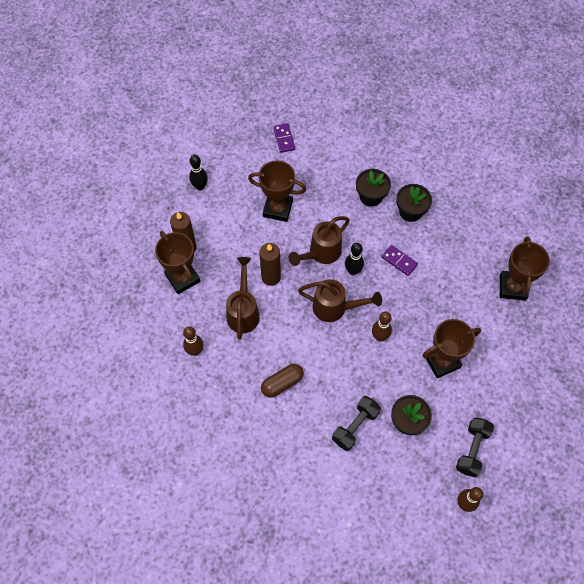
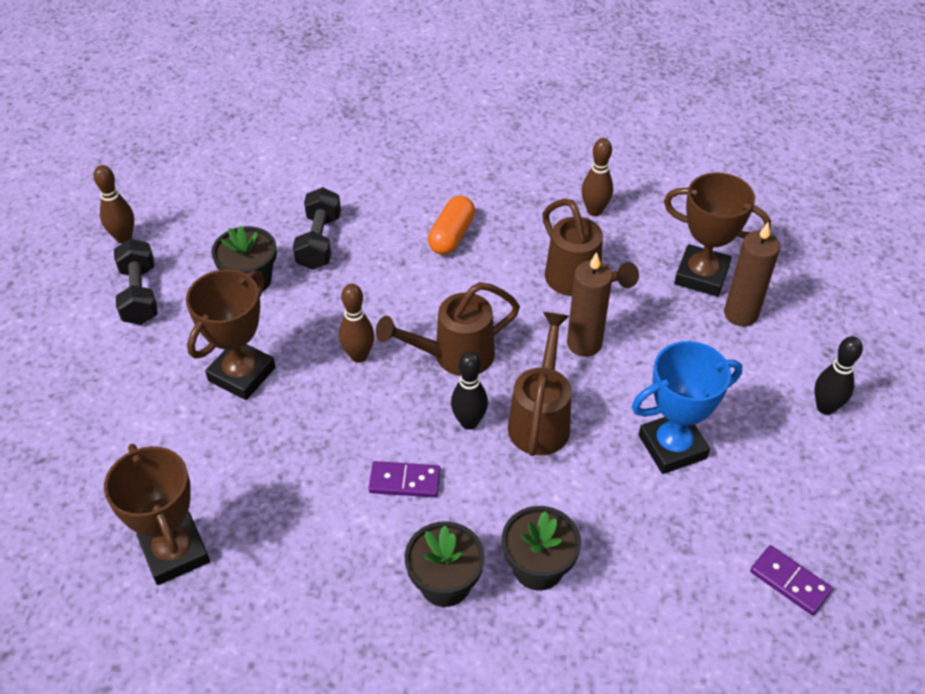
camera: 145 degrees right, 15 degrees down
(278, 209) = (672, 447): brown trophy -> blue trophy
(282, 383) = (452, 236): brown capsule -> orange capsule

